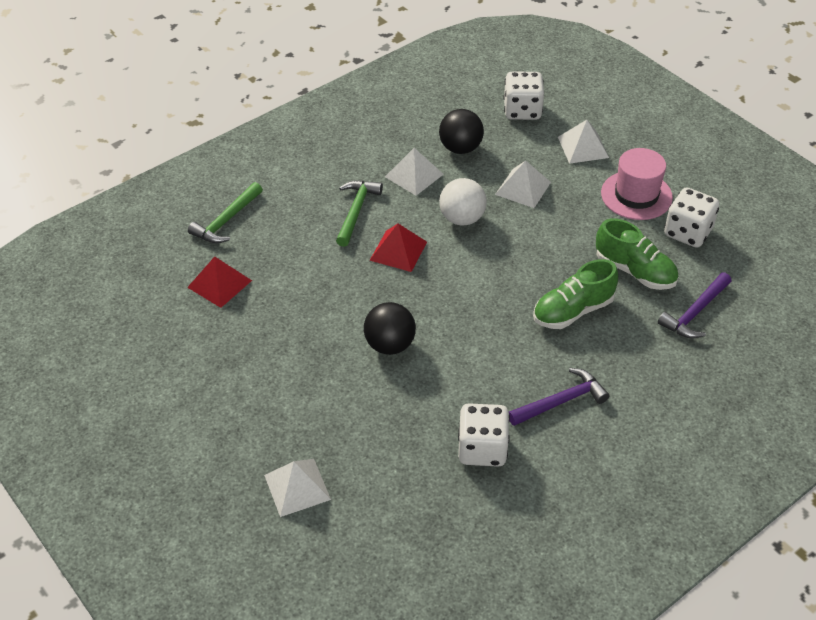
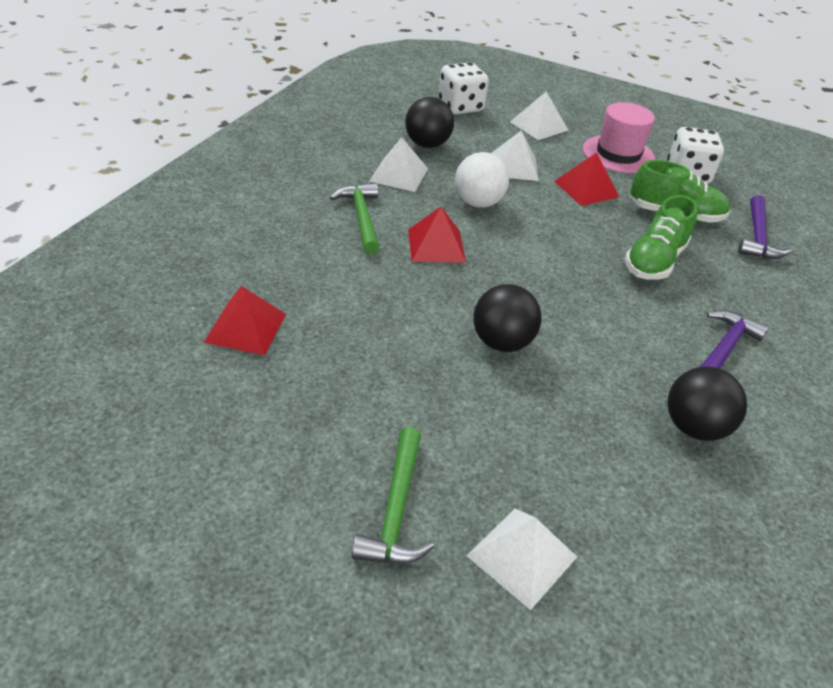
camera: 30 degrees left, 5 degrees down
(227, 220) = (212, 257): green hammer -> green hammer (396, 509)
(482, 449) = (694, 427): white dice -> black ball
(572, 226) = (586, 189): none -> red pyramid

